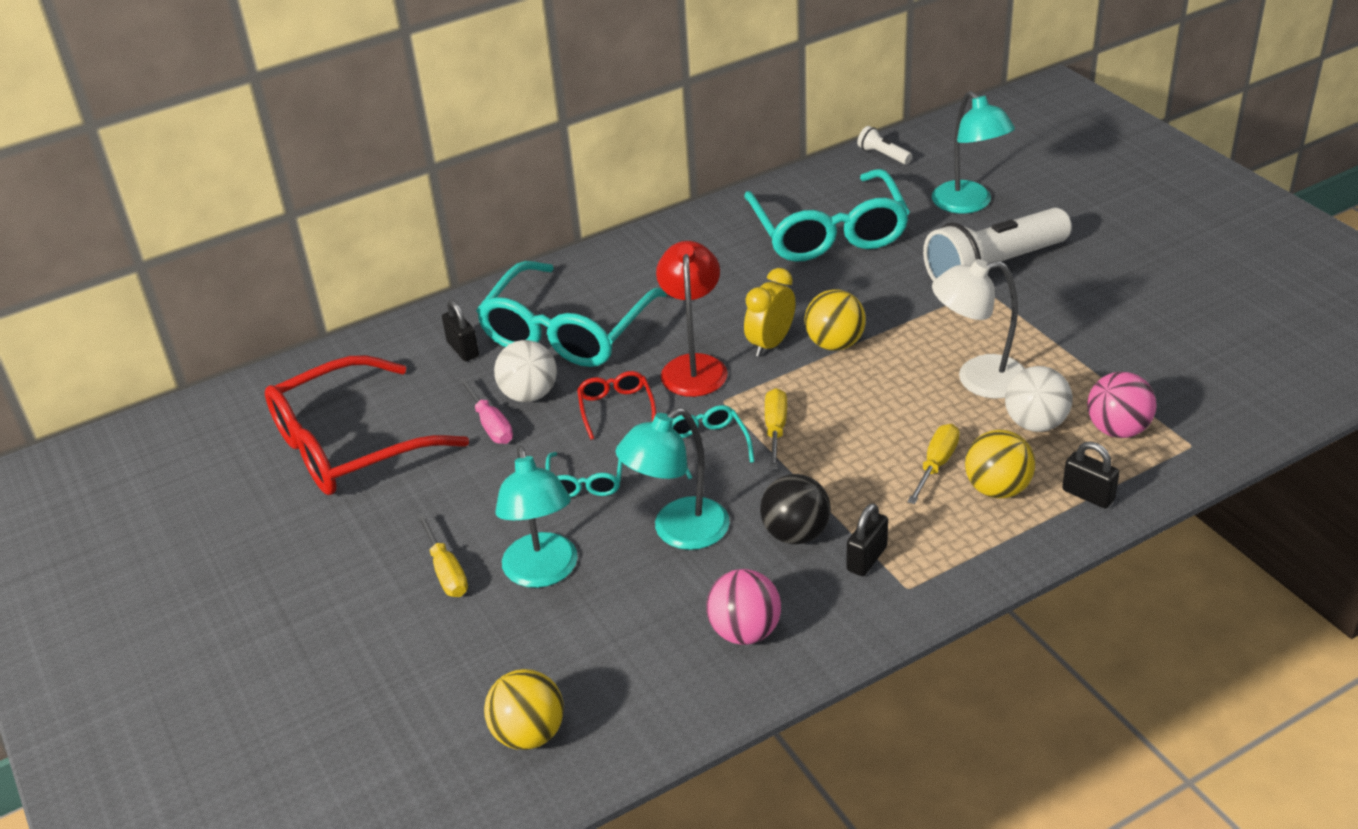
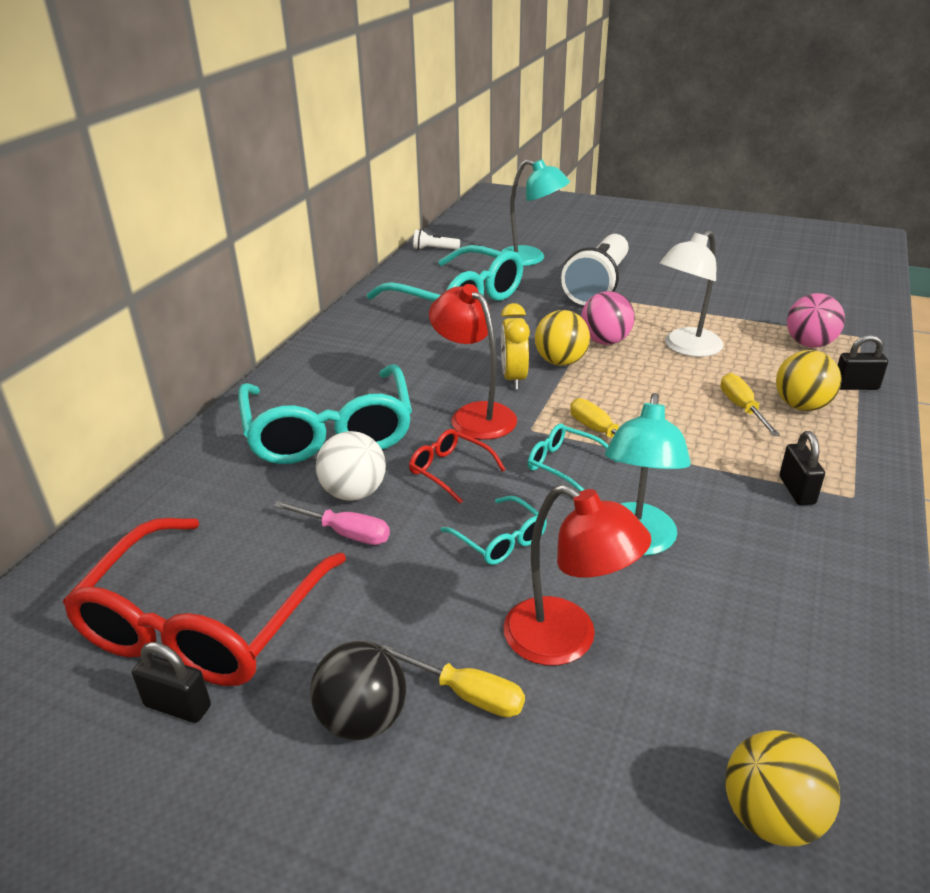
camera: 40 degrees left, 5 degrees down
(463, 349) = (239, 483): black padlock -> black padlock (178, 706)
(543, 573) = (566, 640): turquoise lamp -> red lamp
(744, 631) = (800, 593): pink ball -> pink ball (605, 341)
(795, 534) = (723, 498): black ball -> black ball (362, 719)
(1035, 423) = (760, 359): white ball -> none

